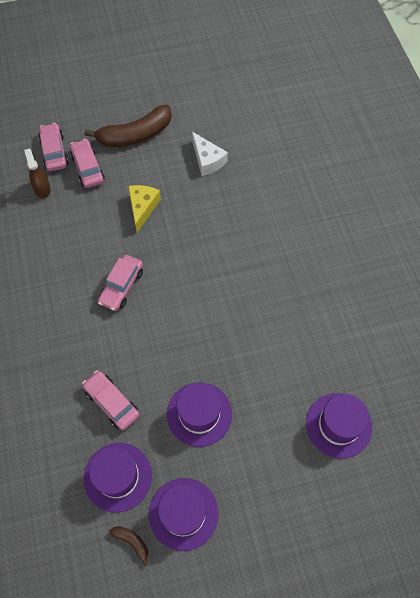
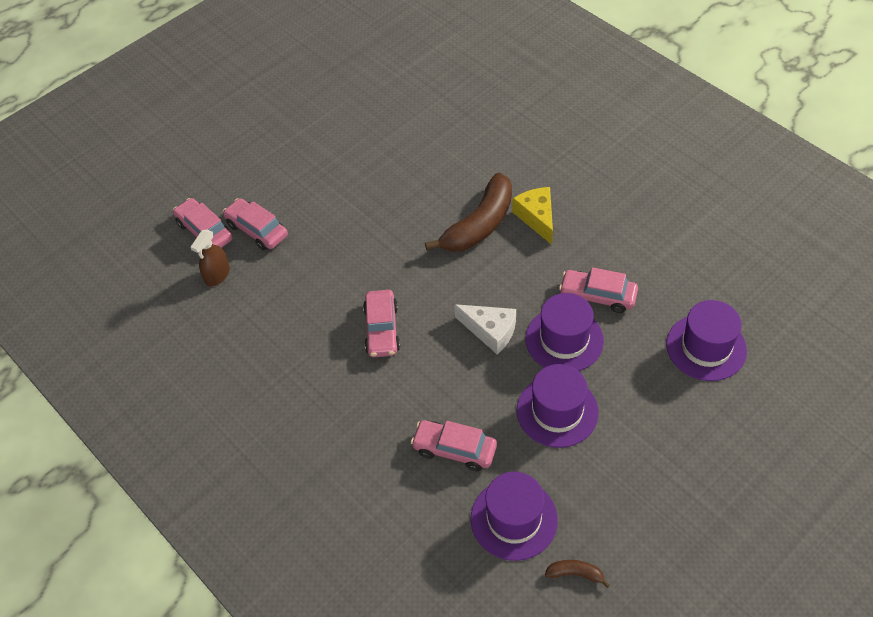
camera: 25 degrees left, 10 degrees down
(42, 189) = (217, 275): brown spray bottle -> brown spray bottle turned 105 degrees counterclockwise
(135, 135) = (288, 173): brown banana -> brown banana (479, 225)
(142, 208) = (349, 241): yellow cheese -> yellow cheese (537, 217)
(183, 513) = (610, 516): purple hat -> purple hat (564, 339)
(207, 160) = (388, 162): white cheese -> white cheese (490, 331)
(286, 341) = (597, 296): none -> pink car

